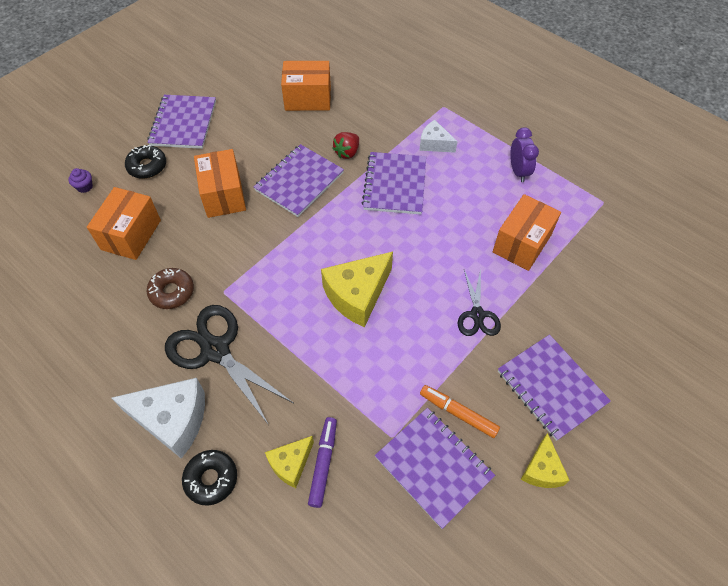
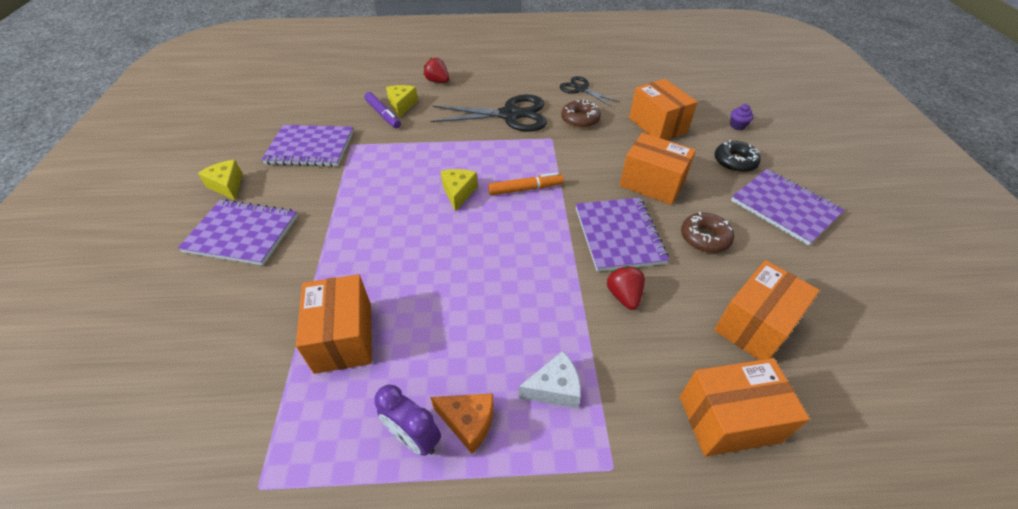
camera: 135 degrees right, 10 degrees down
(172, 420) = (488, 84): white cheese -> none
(211, 479) = (438, 81): black donut -> red strawberry
(257, 144) = (704, 238): none -> brown donut
(357, 295) = (458, 193): yellow cheese -> yellow cheese, size x0.57
(376, 86) = (728, 419): none -> orange box
(394, 184) = (536, 299): purple notebook -> none
(458, 413) = (313, 178): orange marker -> orange marker (525, 189)
(477, 315) = (344, 242): black scissors -> black scissors (581, 89)
(488, 160) = (468, 422): none -> orange cheese

